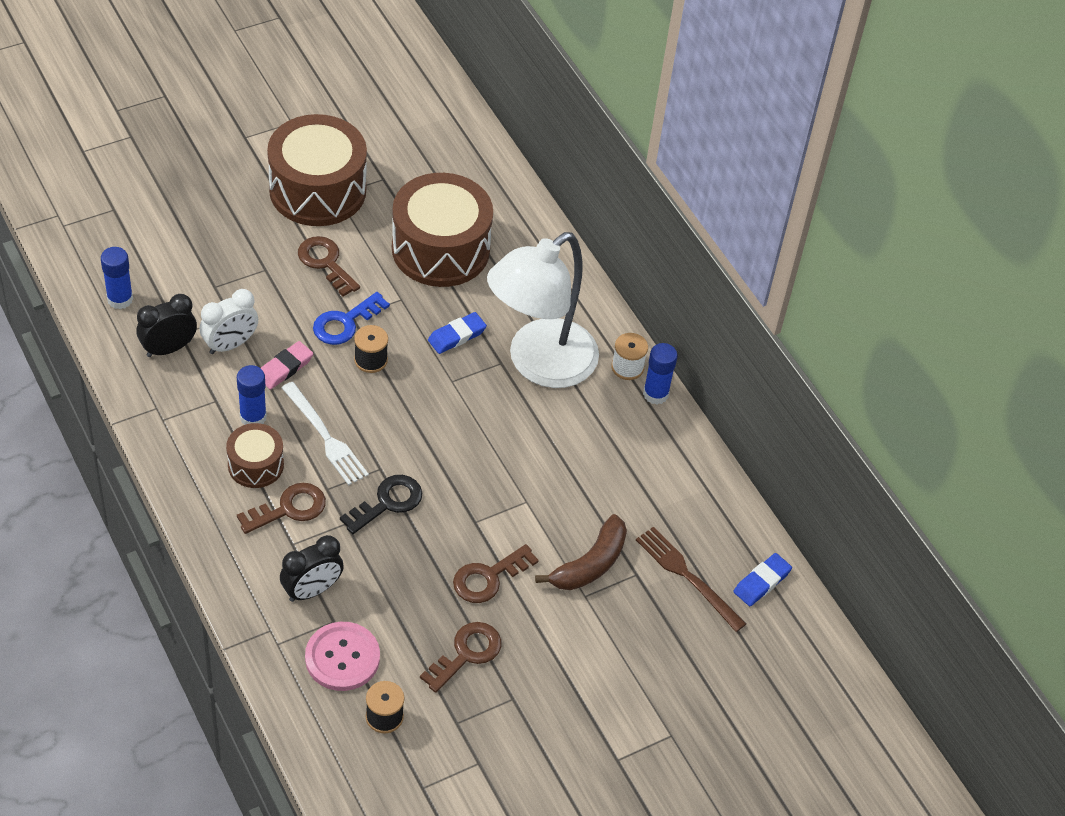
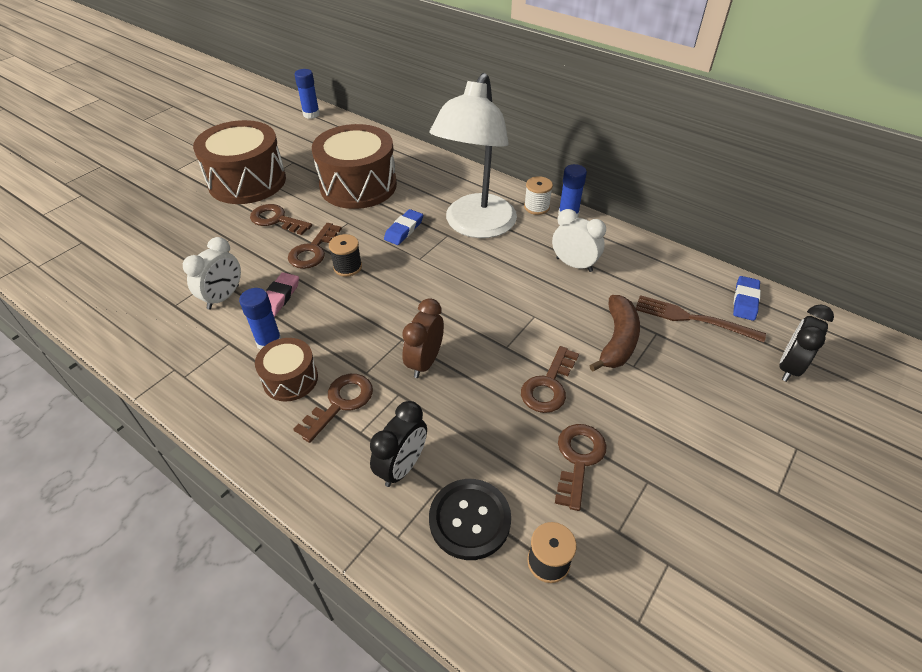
camera: 20 degrees left, 5 degrees down
(120, 299) = (108, 299): blue glue stick -> blue glue stick (311, 114)
(169, 348) = (168, 319): black clock -> black clock (789, 367)
(325, 437) = (341, 333): white fork -> none
(342, 658) = (469, 519): pink button -> black button
(345, 323) = (313, 250): blue key -> brown key
(387, 502) = (425, 362): black key -> brown clock
(612, 460) = (574, 264): none -> white clock

